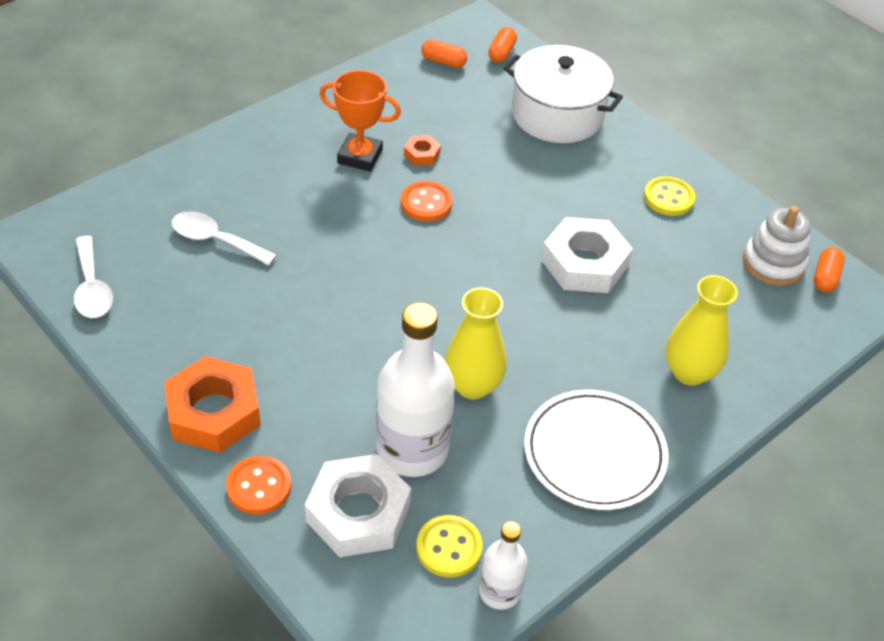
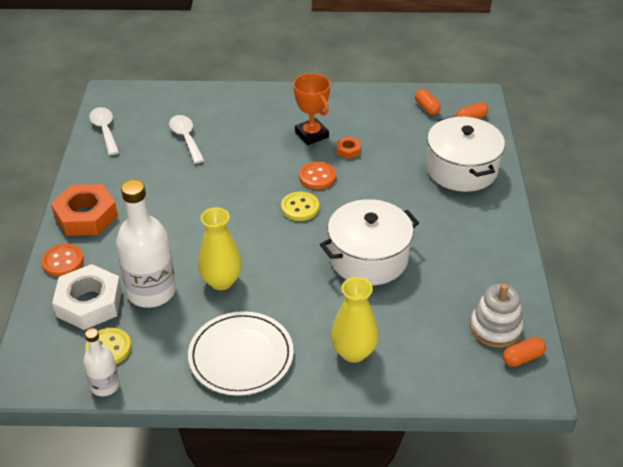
camera: 45 degrees right, 5 degrees down
(92, 288) = (105, 130): white spoon -> white spoon turned 135 degrees clockwise
(584, 263) = (368, 258): white nut -> white pot
(668, 198) = (473, 252): yellow button -> yellow button (300, 207)

